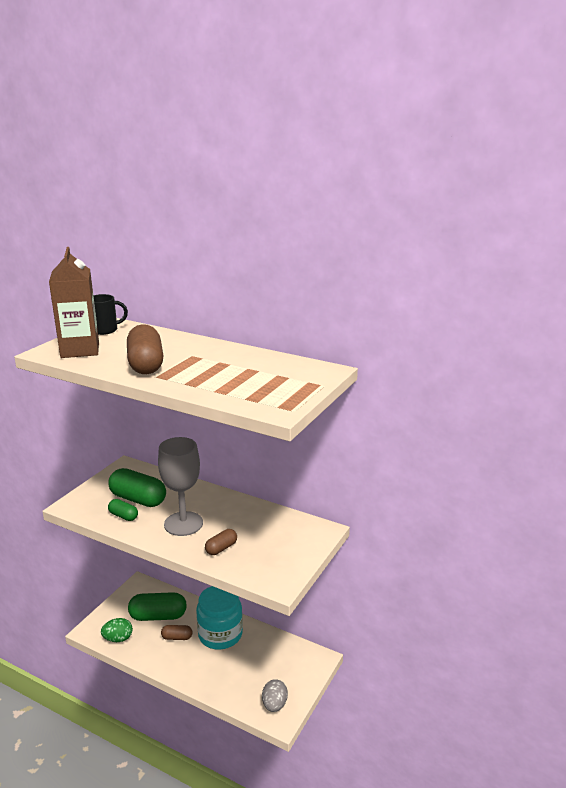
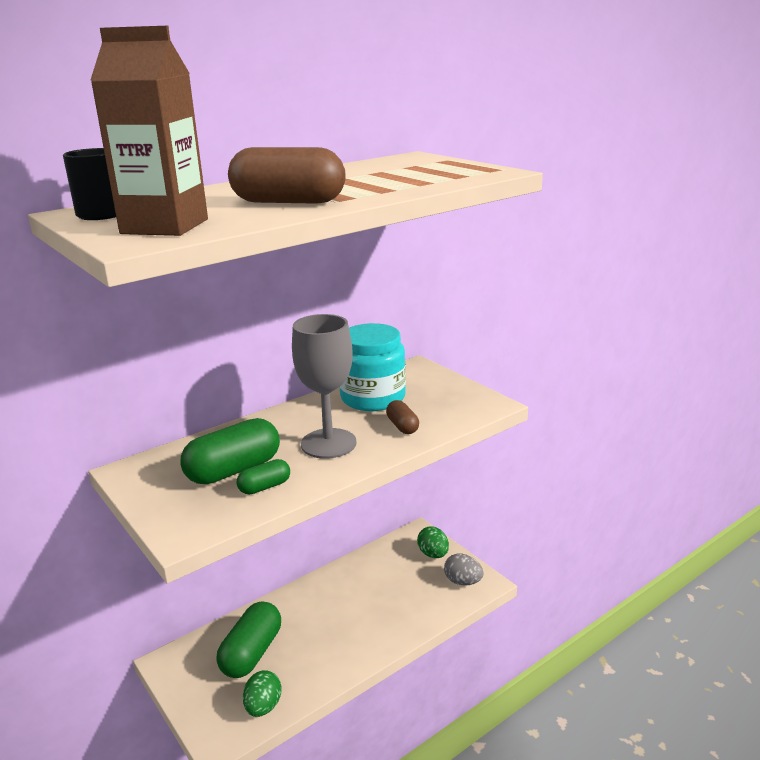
camera: 65 degrees left, 0 degrees up
(177, 637) = (306, 641): brown capsule -> none
(220, 634) = (330, 599): turquoise jar -> turquoise jar (373, 398)
(298, 676) = (433, 554): none -> green egg

